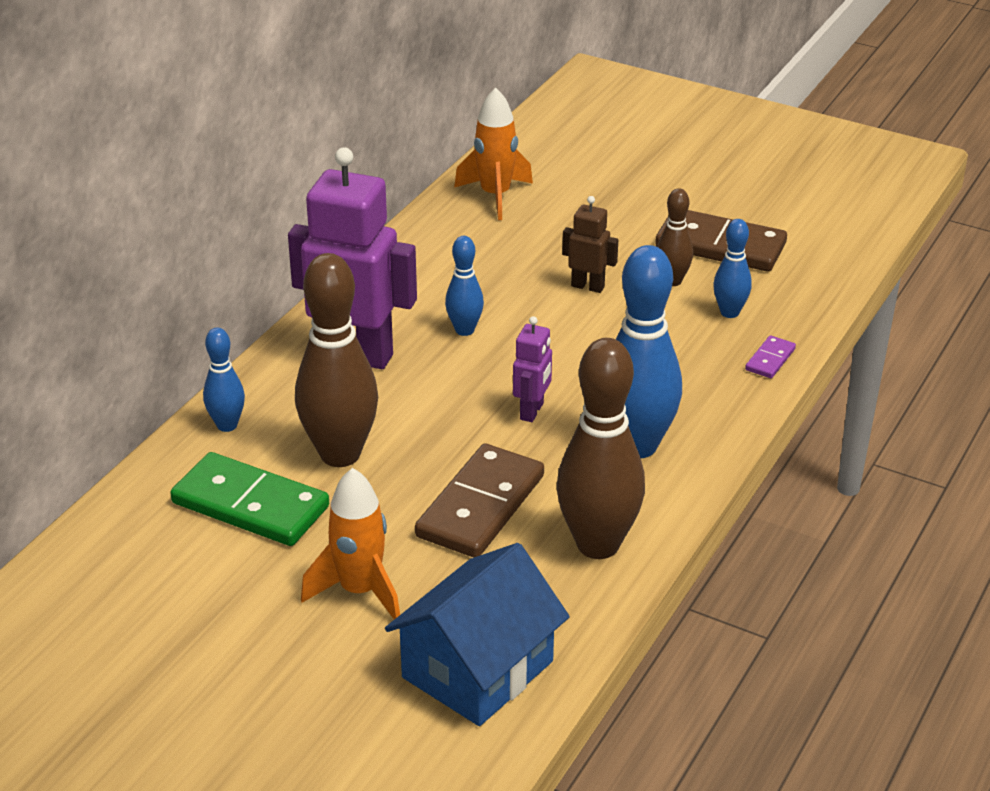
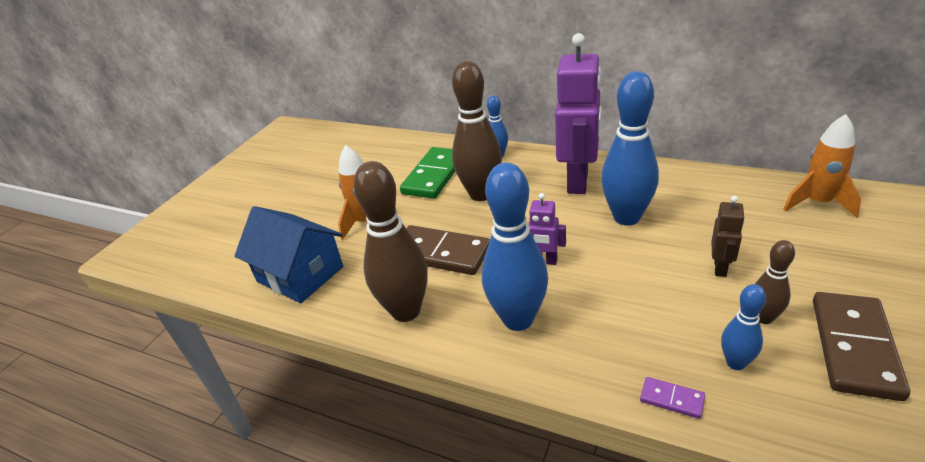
camera: 90 degrees right, 0 degrees up
(464, 330) = (626, 217): blue bowling pin -> blue bowling pin, size x1.96

